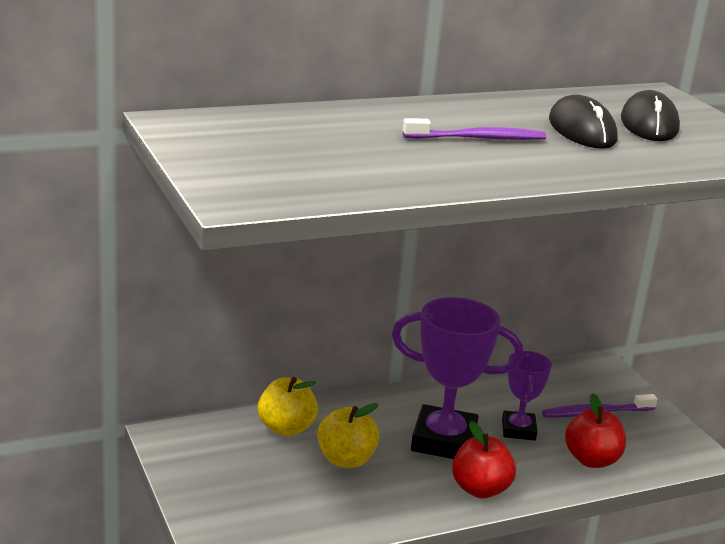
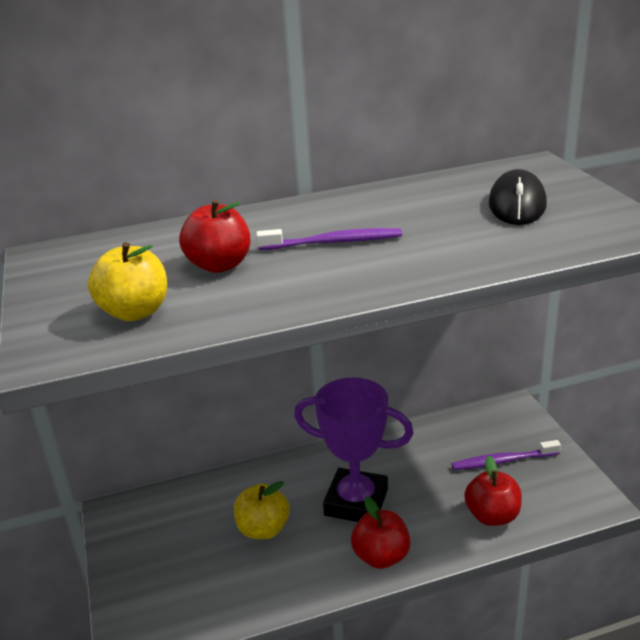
camera: 10 degrees right, 5 degrees up
(286, 428) = (217, 497): yellow apple -> yellow apple (135, 312)
(370, 147) = (219, 265): none -> red apple
(518, 430) = (427, 485): purple trophy -> none
(582, 130) = (444, 220): black mouse -> none

